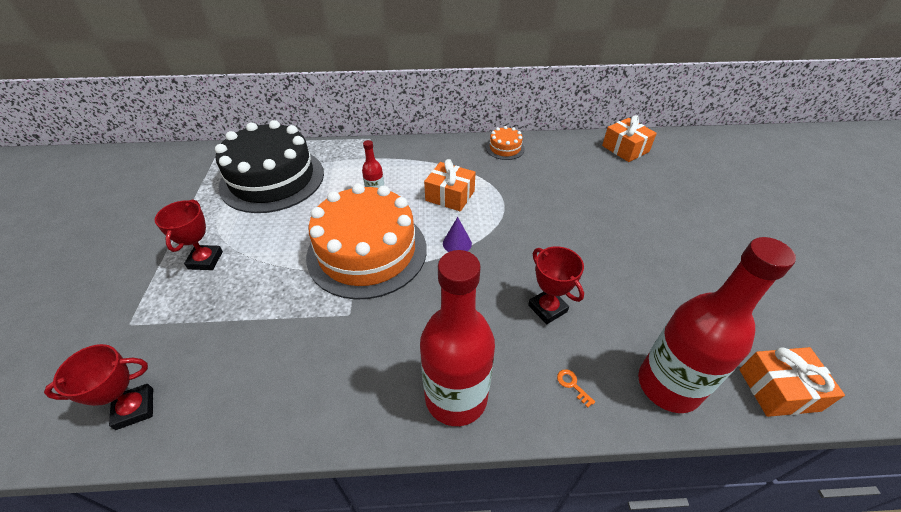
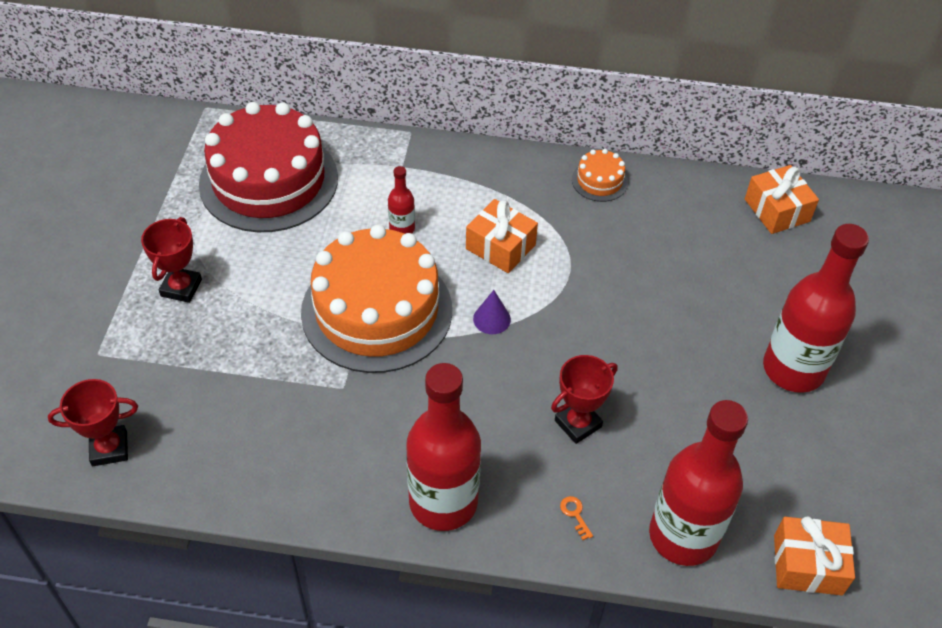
camera: 10 degrees right, 5 degrees up
(272, 179) = (269, 181): black cake -> red cake
(547, 308) = (578, 424): red trophy -> red trophy turned 75 degrees clockwise
(686, 241) = (793, 369): none -> red bottle

